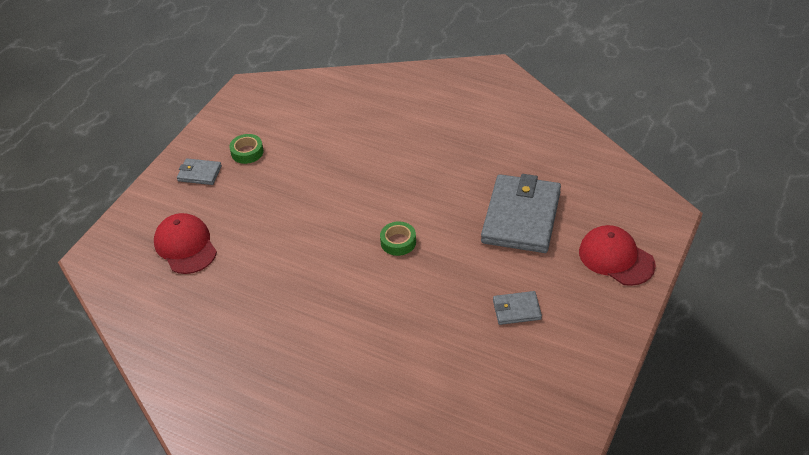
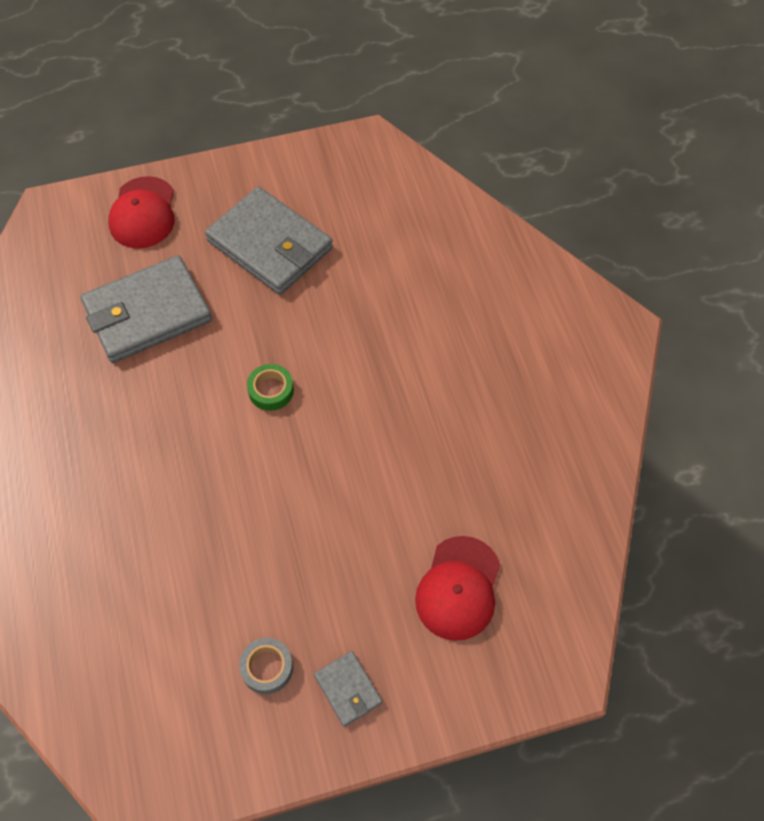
camera: 135 degrees left, 15 degrees up
(247, 152) = (267, 667): green tape -> grey tape
(516, 310) = (270, 245): grey wallet -> grey wallet, size x2.18

